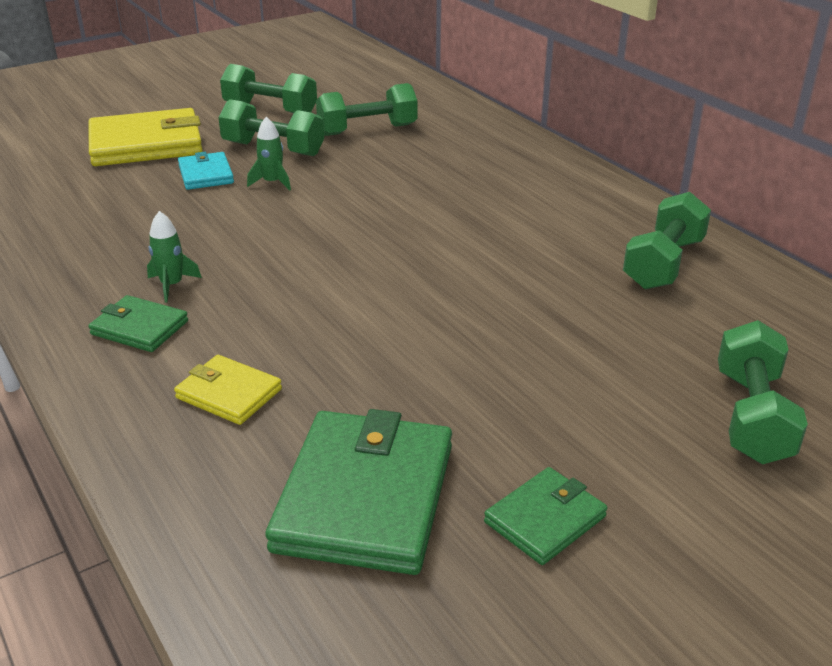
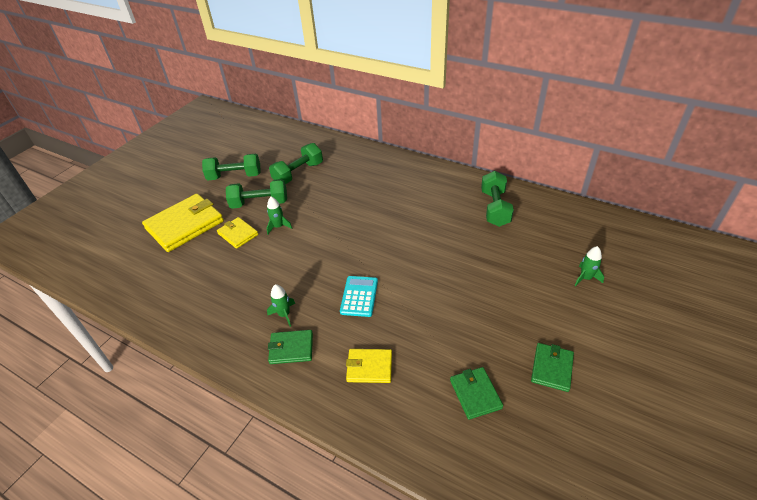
camera: 25 degrees left, 10 degrees up
(206, 174) = (238, 234): turquoise wallet -> yellow wallet
(305, 302) = (359, 296): none -> turquoise calculator
(364, 497) = (475, 394): green wallet -> green wallet, size x0.52
(752, 416) = (585, 278): green dumbbell -> green rocket

